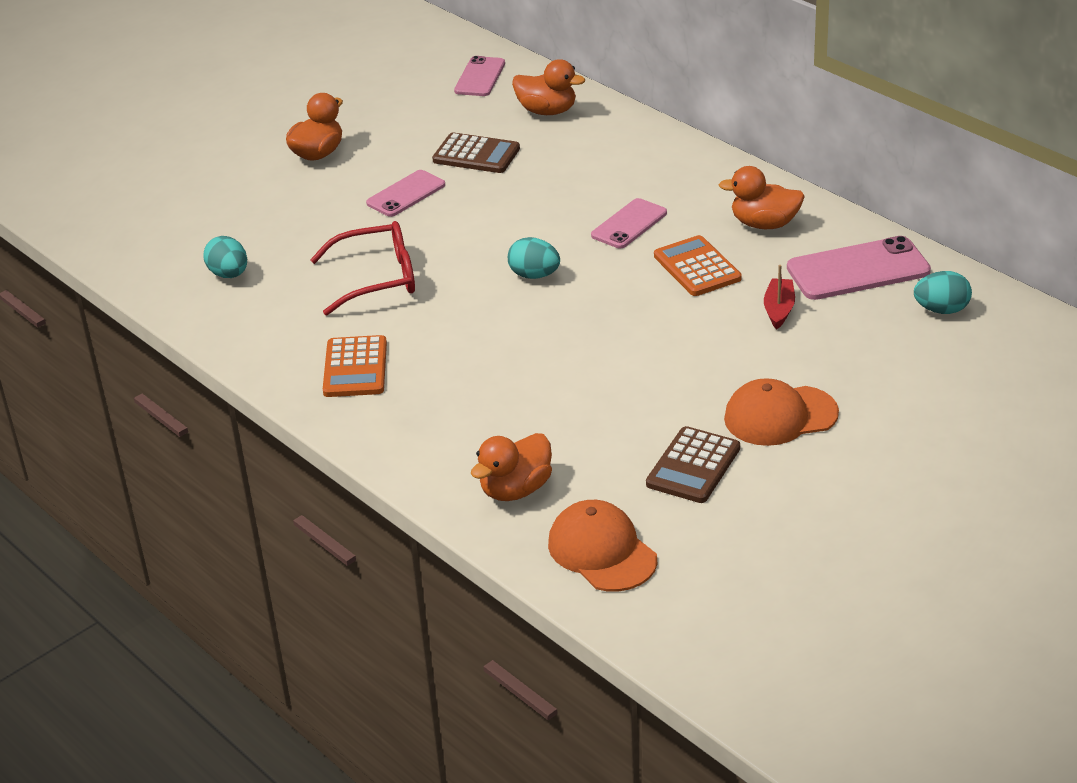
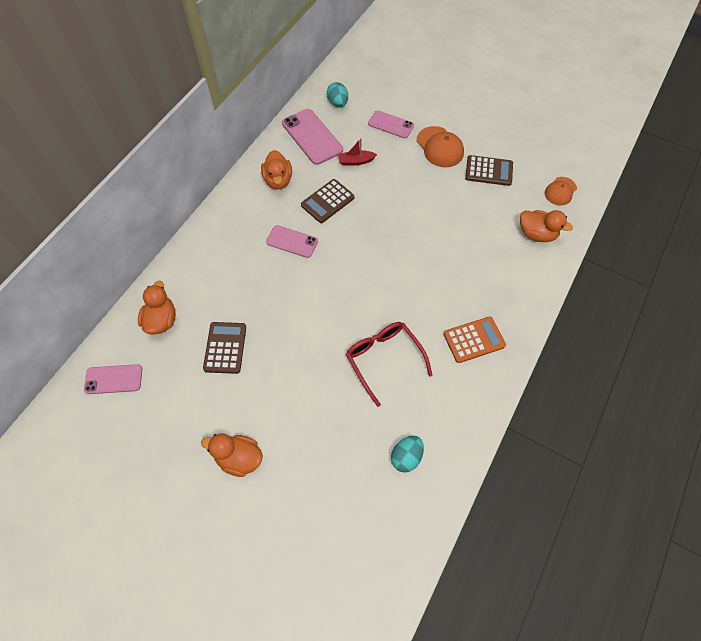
camera: 110 degrees left, 25 degrees up
(406, 194) = (283, 376): pink phone -> pink phone (390, 124)
(534, 275) = (356, 275): turquoise egg -> none
(602, 551) = (560, 191): orange cap -> orange cap, size x0.66
(697, 267) = (327, 201): orange calculator -> brown calculator

